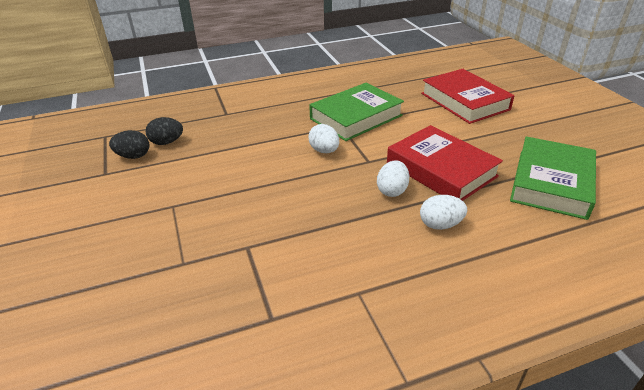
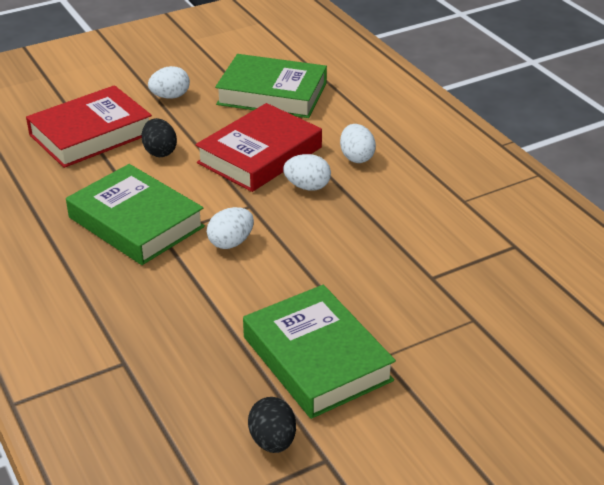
camera: 100 degrees left, 0 degrees up
(167, 142) = (225, 412): black egg -> black egg (160, 152)
(188, 177) = (316, 358): none -> green book
(528, 131) = (170, 96): none -> white egg

